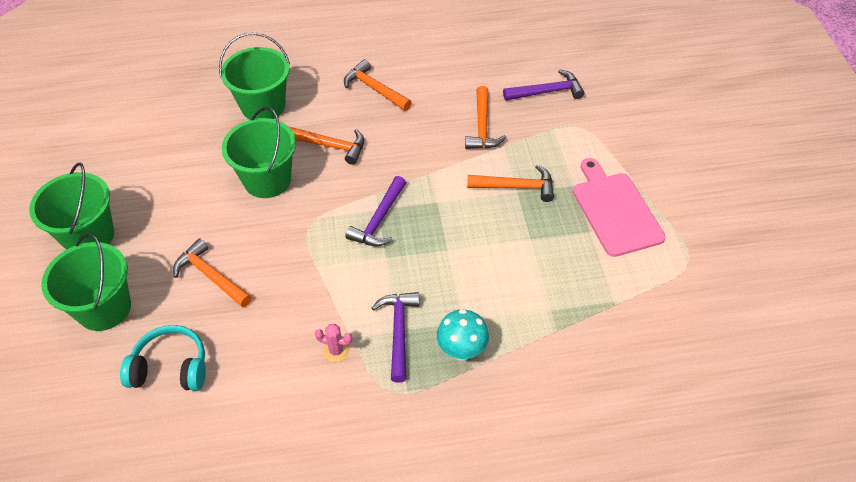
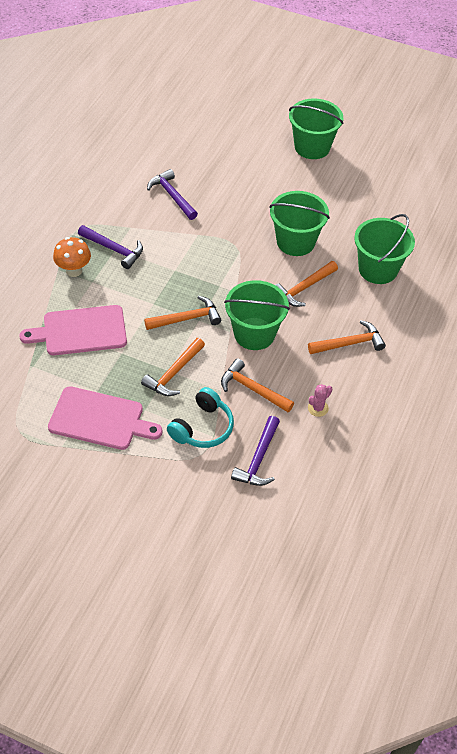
camera: 120 degrees right, 0 degrees up
(104, 308) = (247, 138): green bucket -> green bucket (254, 334)
(171, 367) = (180, 150): turquoise headphones -> turquoise headphones (202, 428)
(211, 276) = (232, 186): orange hammer -> orange hammer (187, 318)
(336, 351) = (127, 217): pink cactus -> pink cactus (318, 408)
(379, 220) = (209, 282): purple hammer -> purple hammer (172, 196)
(461, 350) = (74, 271): turquoise mushroom -> orange mushroom
(535, 289) = (80, 331): none -> pink cutting board

